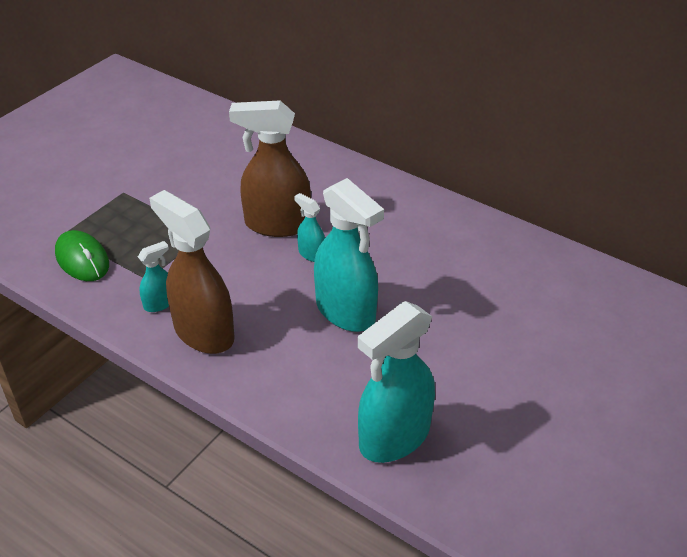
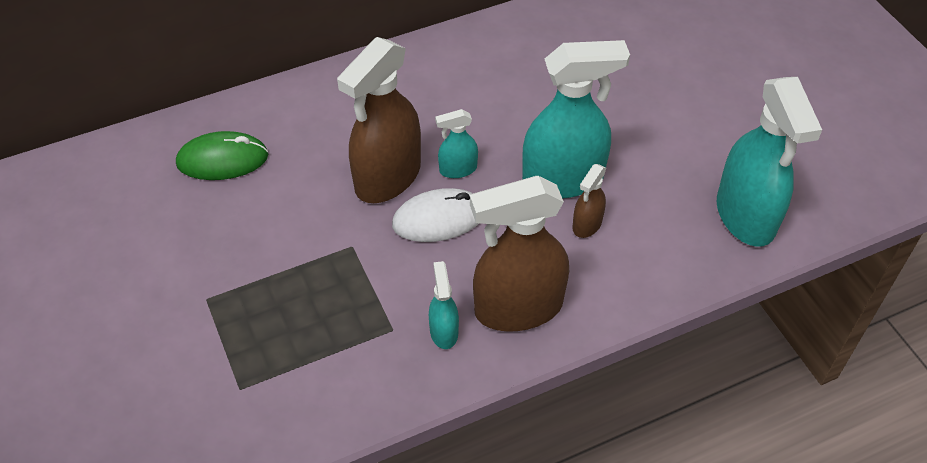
camera: 60 degrees left, 10 degrees up
(82, 259) = (308, 383): green mouse -> green mouse (222, 160)
(258, 262) = (439, 219): none -> white mouse
(310, 341) = (587, 224): none -> brown spray bottle

